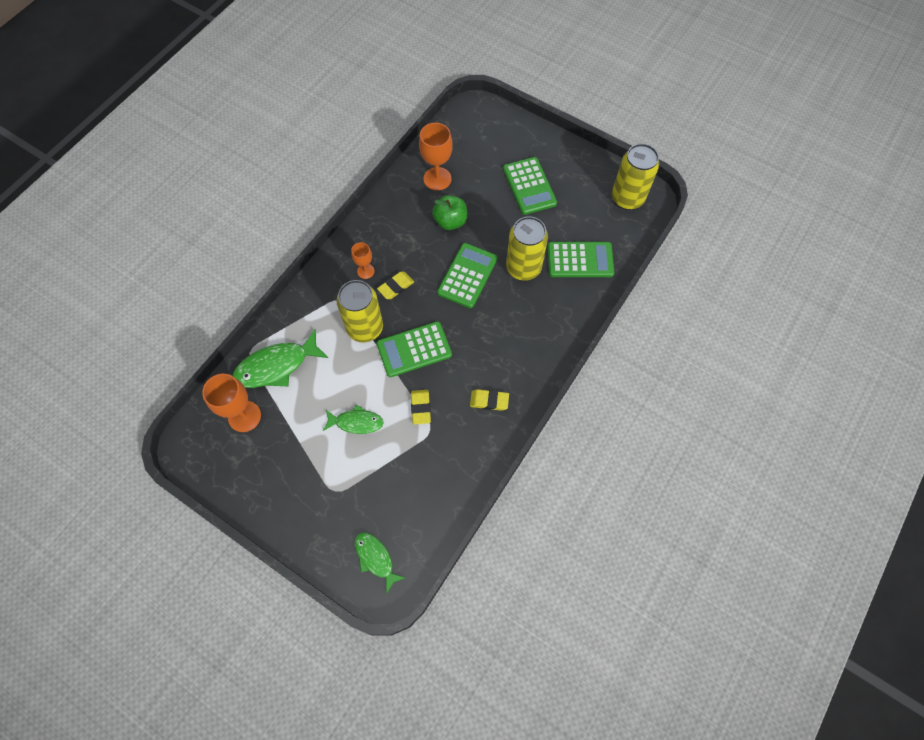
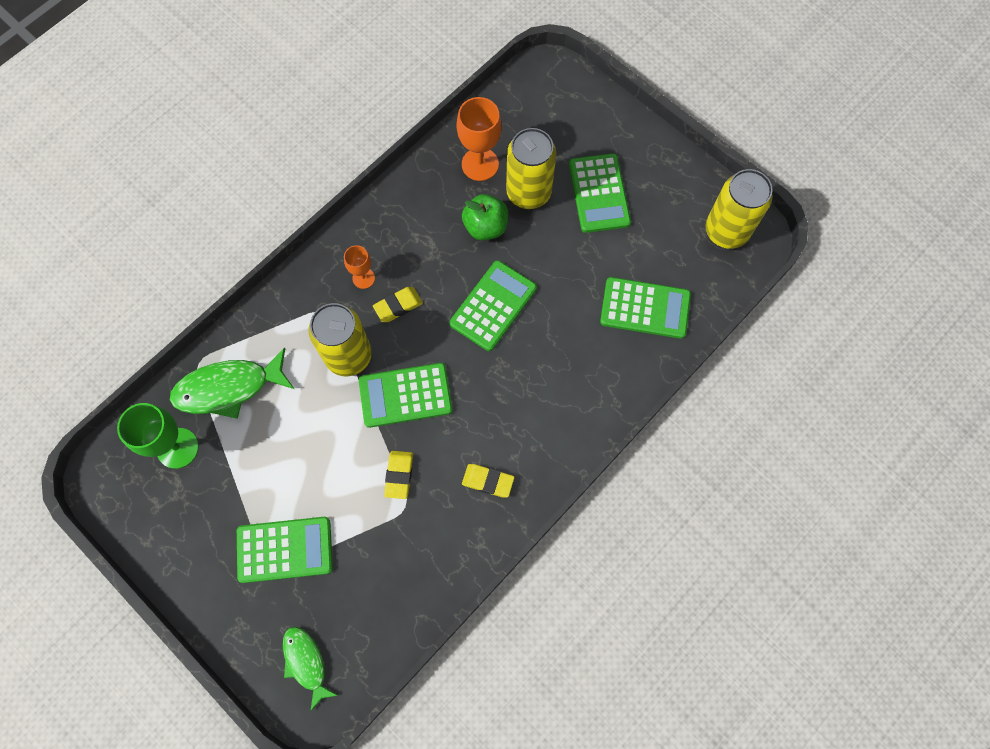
camera: 10 degrees right, 5 degrees up
(244, 416) = (177, 448): orange goblet -> green goblet
(343, 477) = (285, 550): none -> green calculator
(356, 422) = (314, 480): green fish -> none
(523, 268) = (568, 307): yellow can -> yellow can (528, 192)

